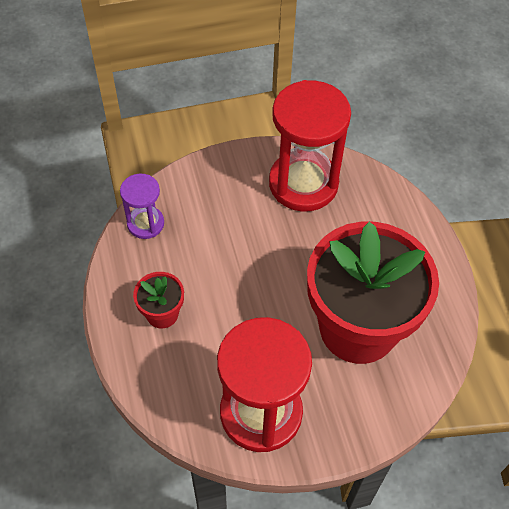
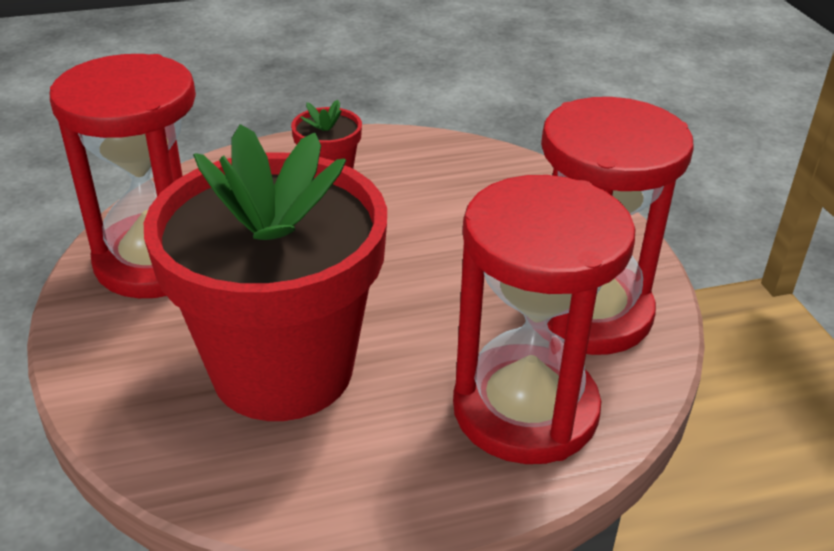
camera: 90 degrees right, 20 degrees down
(145, 223) = (477, 160): purple hourglass -> none
(378, 218) = (525, 409): none -> red hourglass

